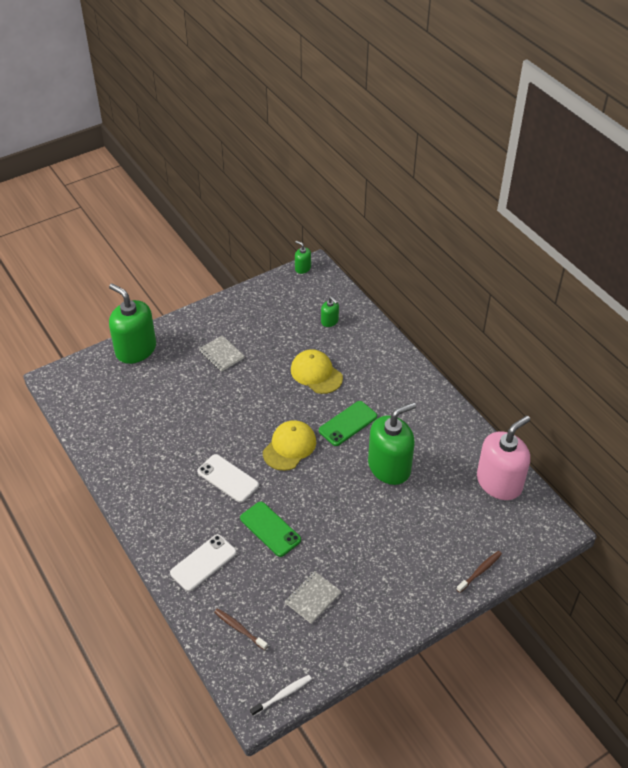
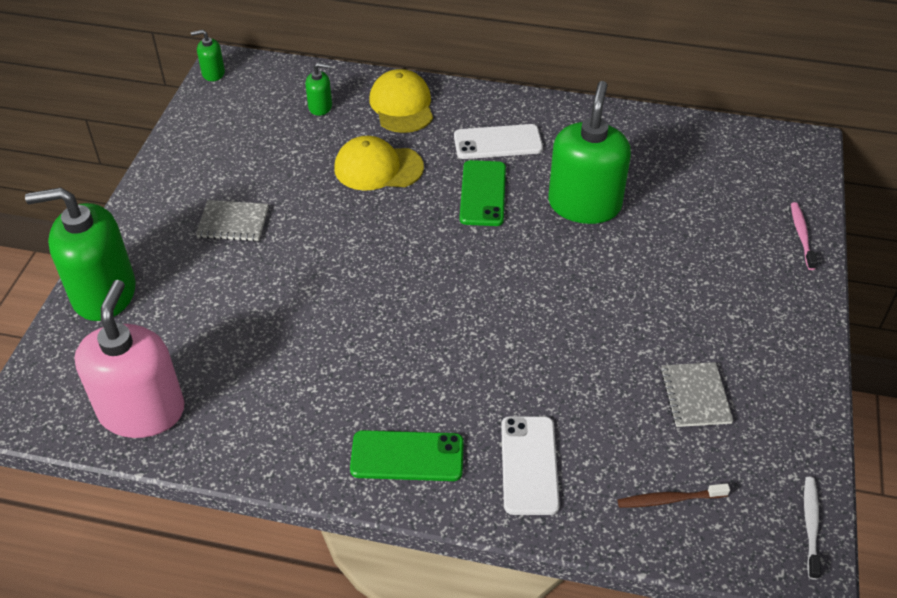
camera: 45 degrees left, 0 degrees up
(228, 478) = (428, 349): white phone -> white phone (498, 142)
(270, 529) = (552, 364): green phone -> green phone (407, 456)
(289, 447) = (452, 262): yellow cap -> yellow cap (402, 105)
(480, 571) = (801, 235): brown toothbrush -> pink toothbrush
(499, 482) = (702, 143): pink soap dispenser -> pink soap dispenser (142, 411)

